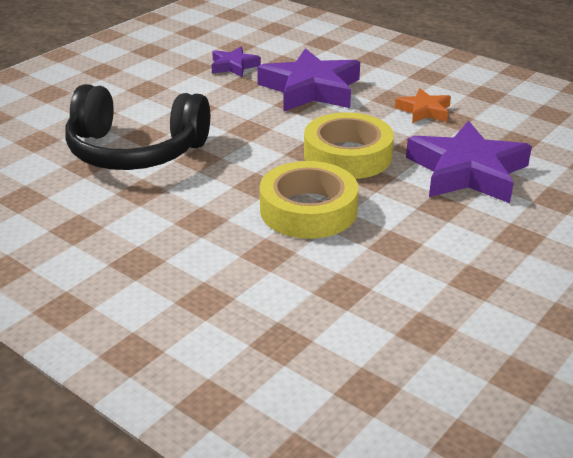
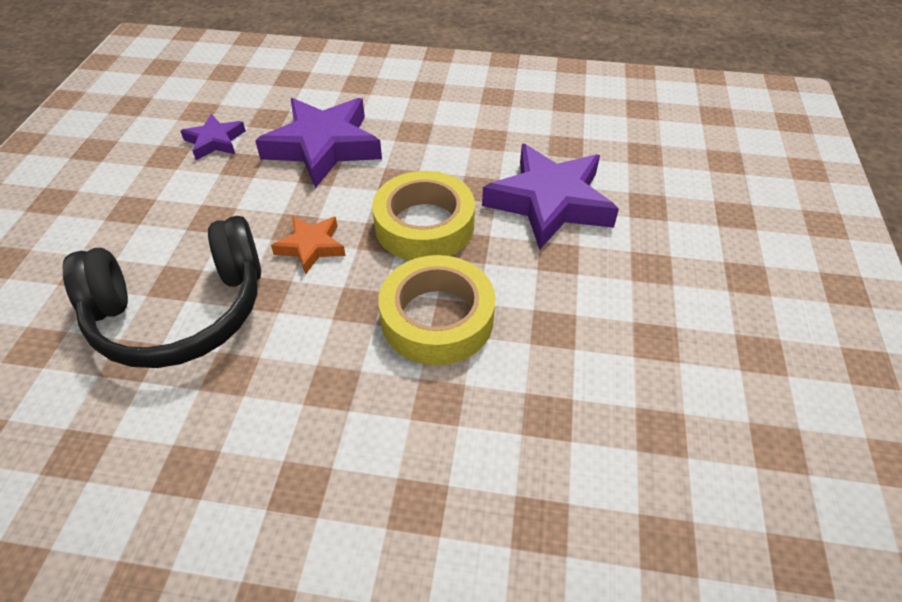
camera: 30 degrees left, 15 degrees up
(424, 111) = (456, 137): orange star -> orange star (311, 246)

